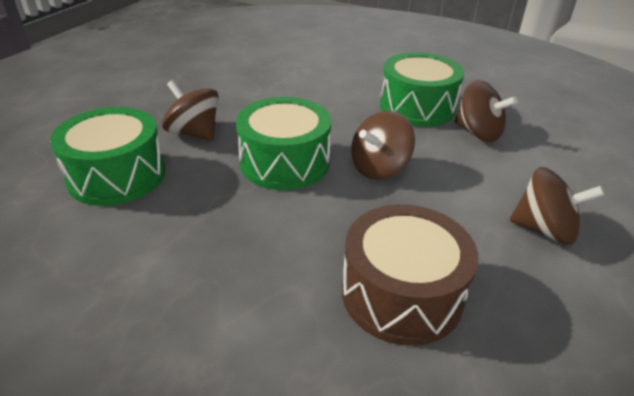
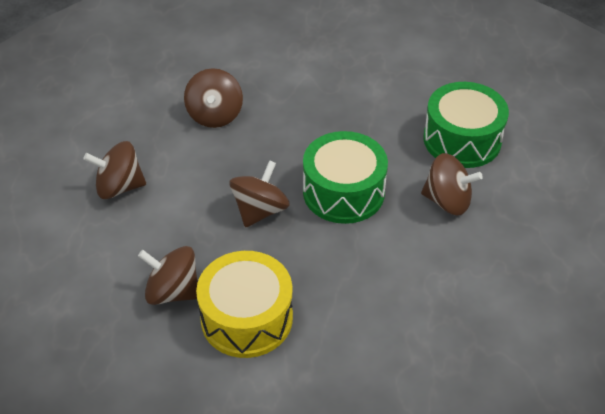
camera: 160 degrees right, 10 degrees up
(401, 294) = (215, 115): brown drum -> brown spinning top
(417, 107) = (246, 318): green drum -> yellow drum

